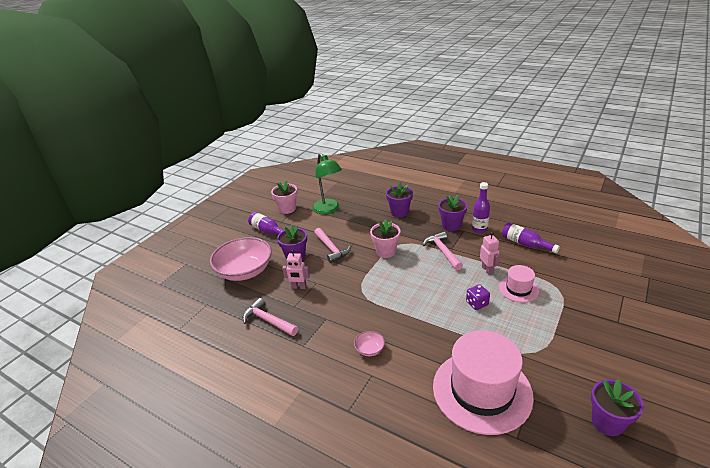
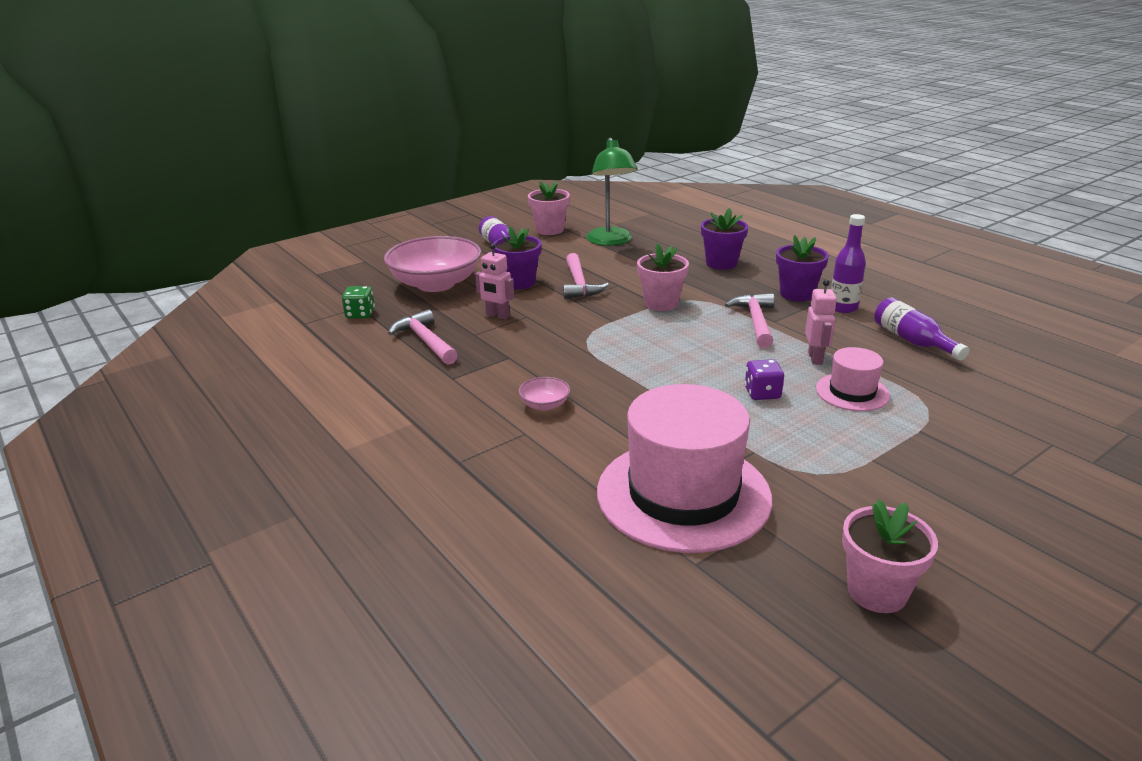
camera: 20 degrees right, 5 degrees down
(212, 310) = (360, 314): none -> green dice
(607, 422) = (877, 592): purple flower pot -> pink flower pot

